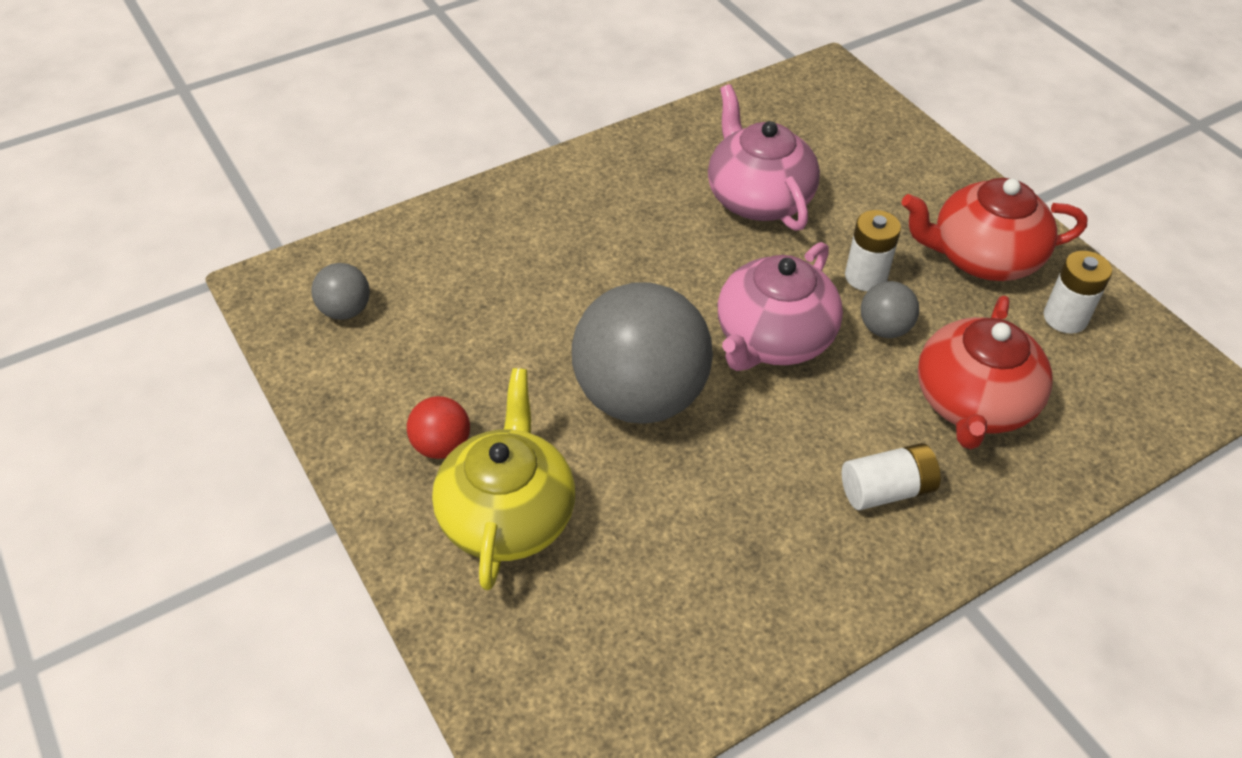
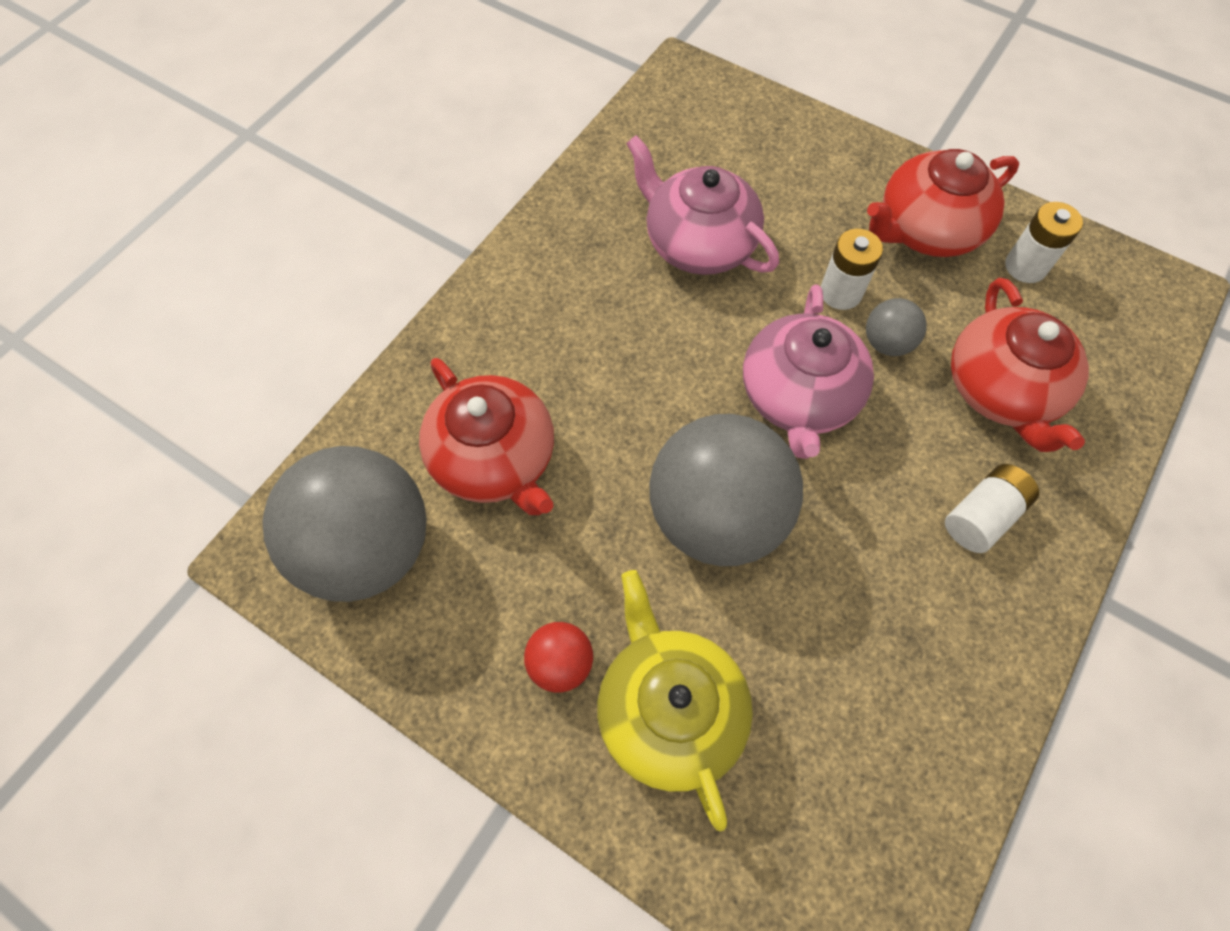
camera: 25 degrees left, 15 degrees up
(345, 310) = (368, 548): grey ball -> grey ball, size x2.28
(483, 288) = (495, 459): none -> red teapot

